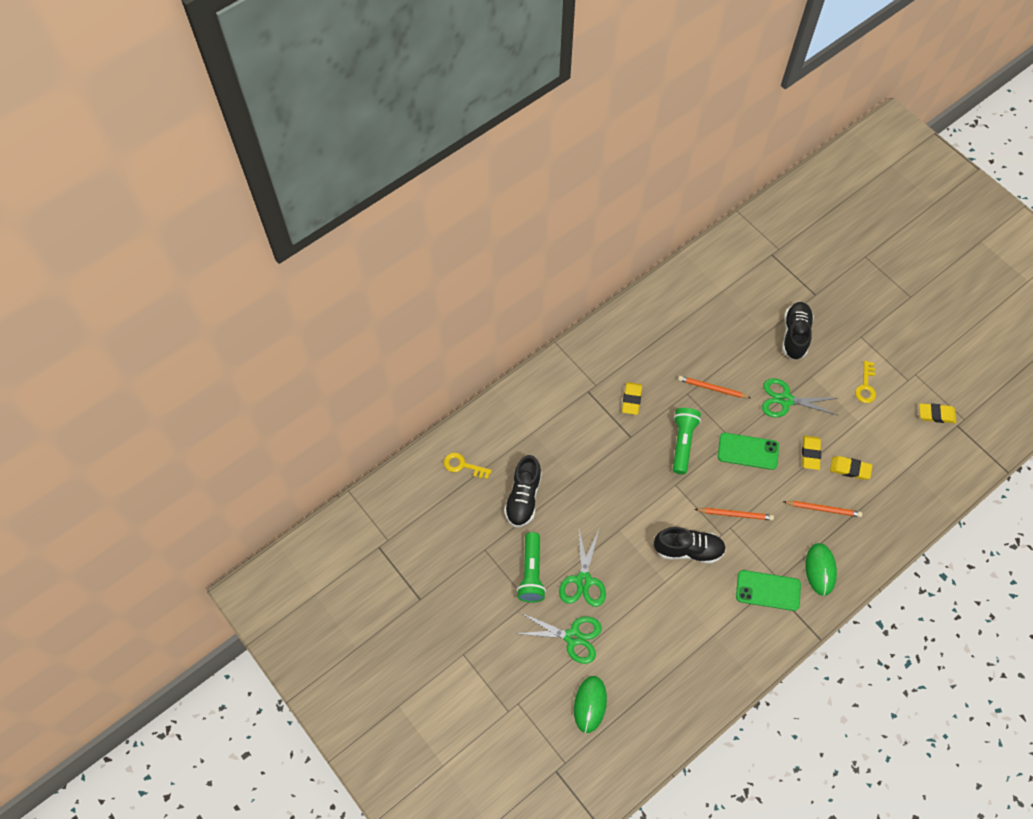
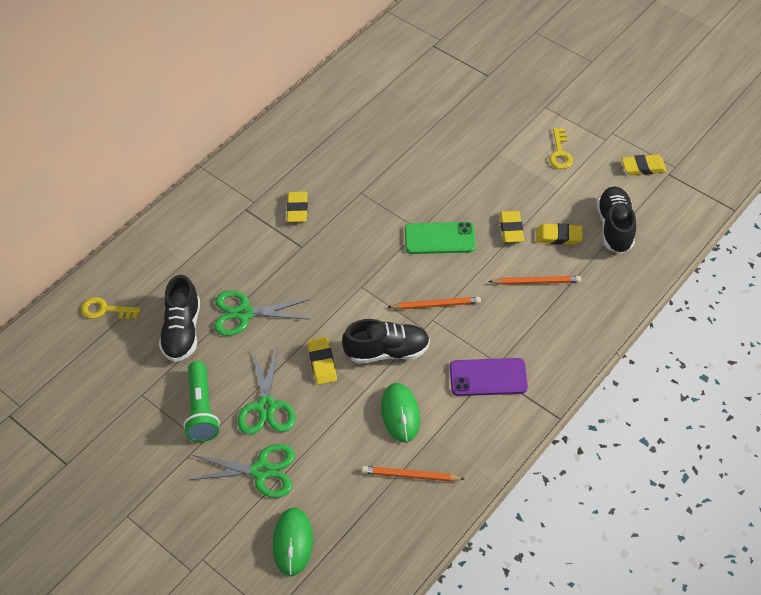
camera: 10 degrees left, 10 degrees down
(633, 549) = (322, 363): none -> yellow eraser
(682, 443) = (363, 242): green flashlight -> none
(712, 388) = (388, 183): orange pencil -> orange pencil (410, 475)
(768, 590) = (488, 377): green phone -> purple phone
(785, 400) = (473, 181): green scissors -> green scissors (244, 313)
(795, 335) = (472, 117): black shoe -> black shoe (614, 227)
(820, 569) = (544, 344): green mouse -> green mouse (400, 414)

